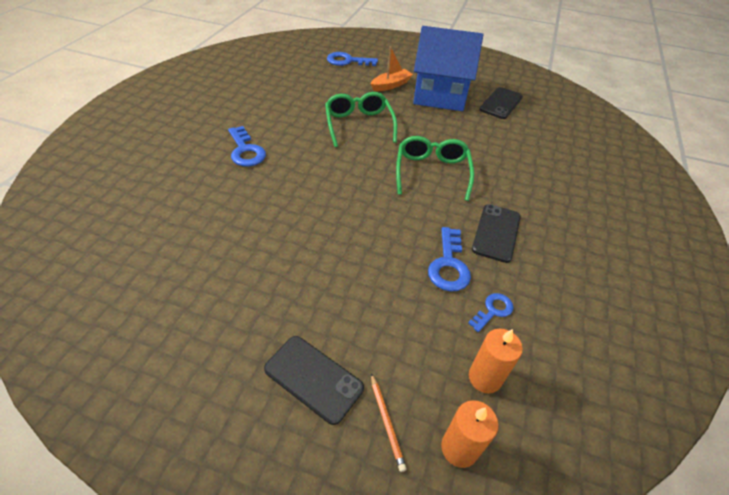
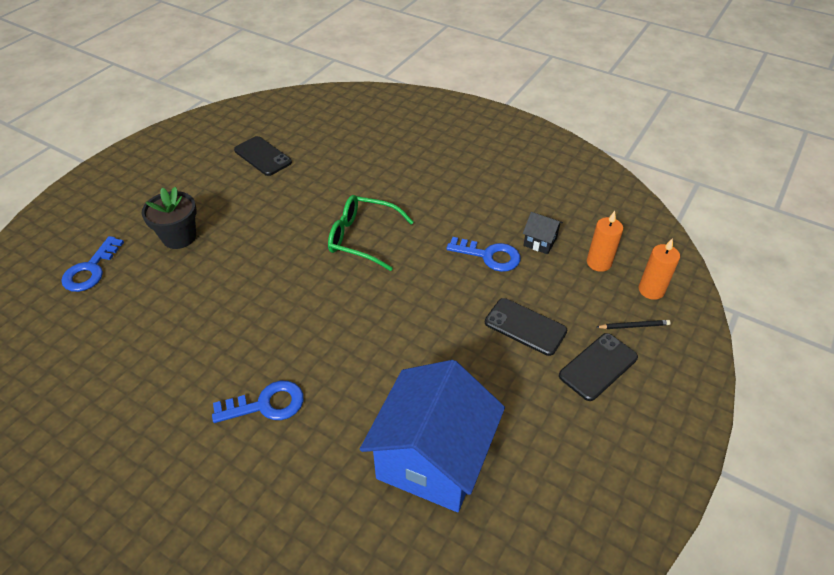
camera: 75 degrees left, 0 degrees up
(359, 124) = (254, 282): green glasses -> none
(386, 422) = (633, 326): orange pencil -> black pencil
(391, 85) = (179, 237): orange boat -> black flower pot
(440, 95) = (223, 198): blue house -> blue house (432, 459)
(493, 310) = (540, 241): blue key -> black house
(496, 233) = (457, 216): black phone -> black phone (525, 327)

